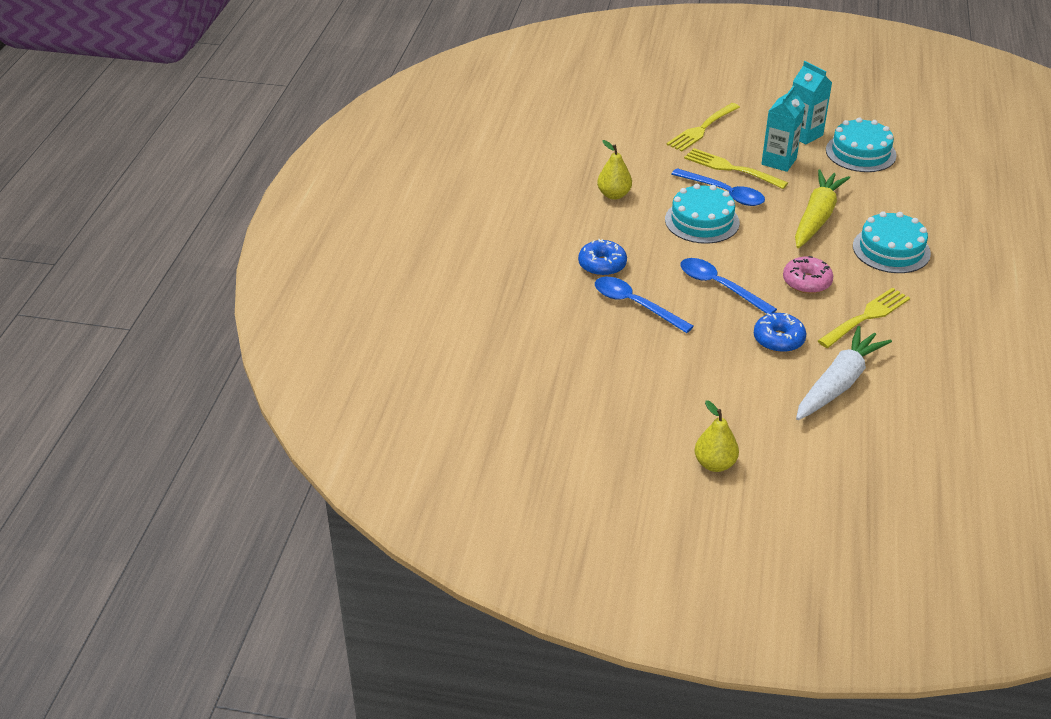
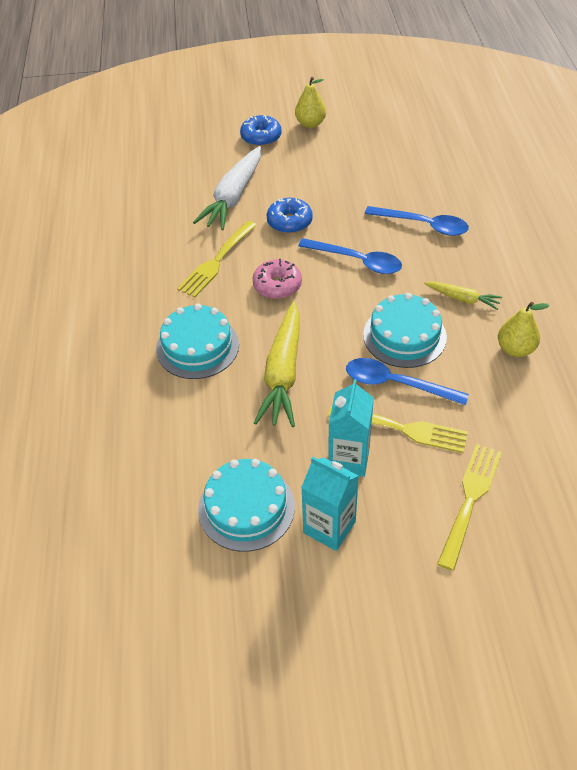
camera: 165 degrees right, 10 degrees up
(602, 265) = (475, 258): blue donut -> blue donut (261, 137)
(635, 236) = (462, 299): none -> yellow carrot

